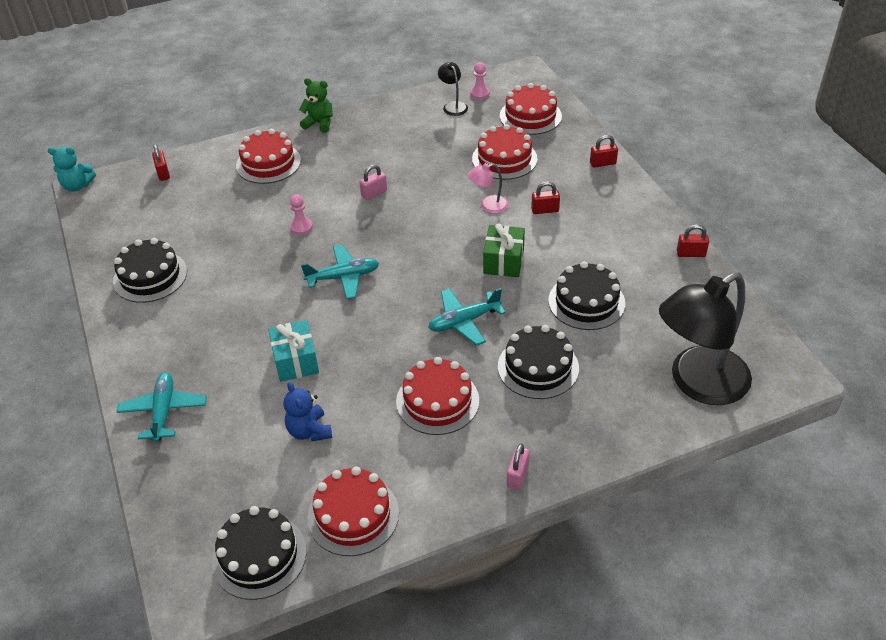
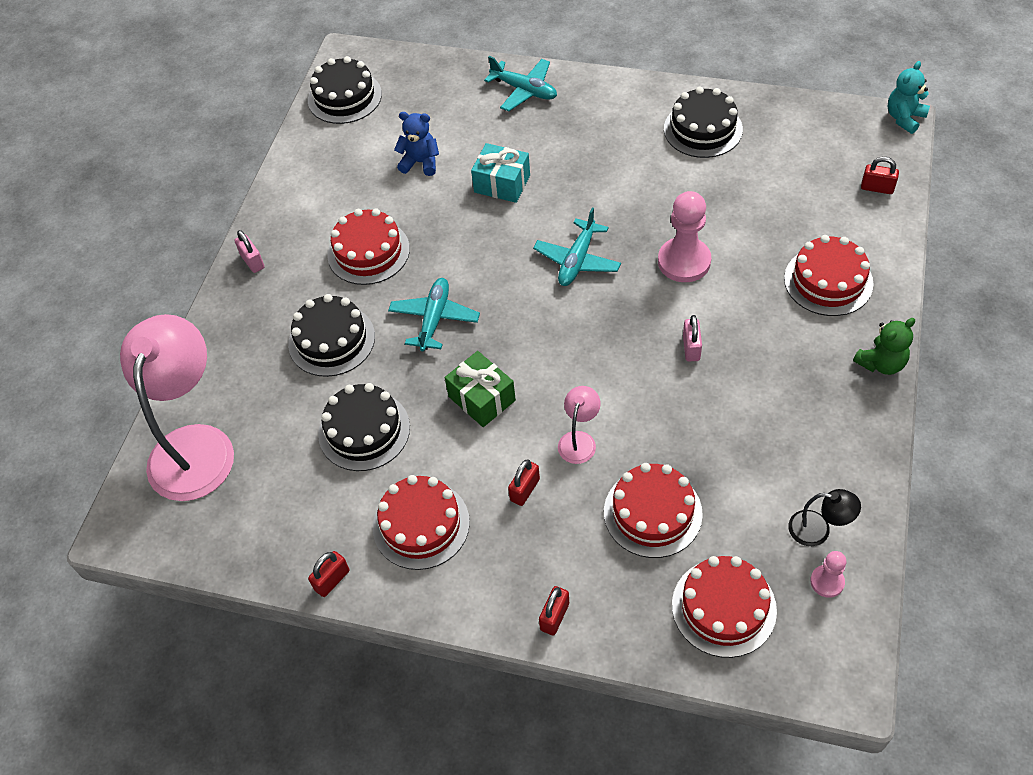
camera: 130 degrees right, 10 degrees up
(301, 227) = (684, 261): pink pawn -> pink pawn, size x1.92
(353, 515) = (323, 155): red cake -> red cake (421, 524)
(697, 383) = (195, 445): black lamp -> pink lamp

